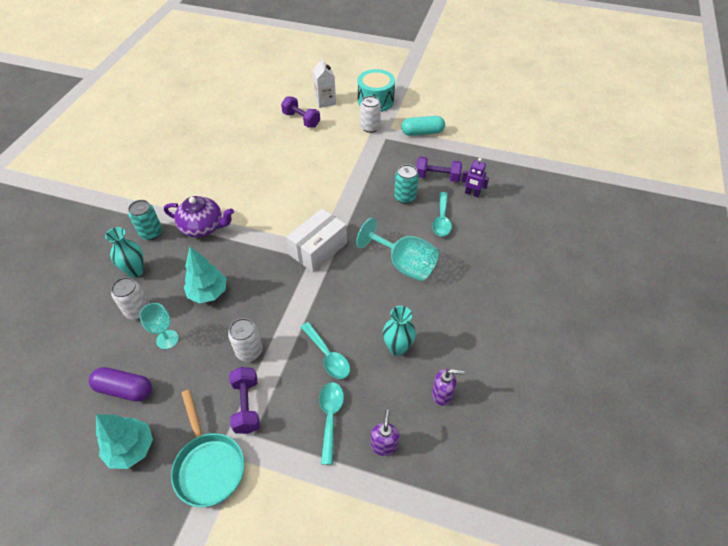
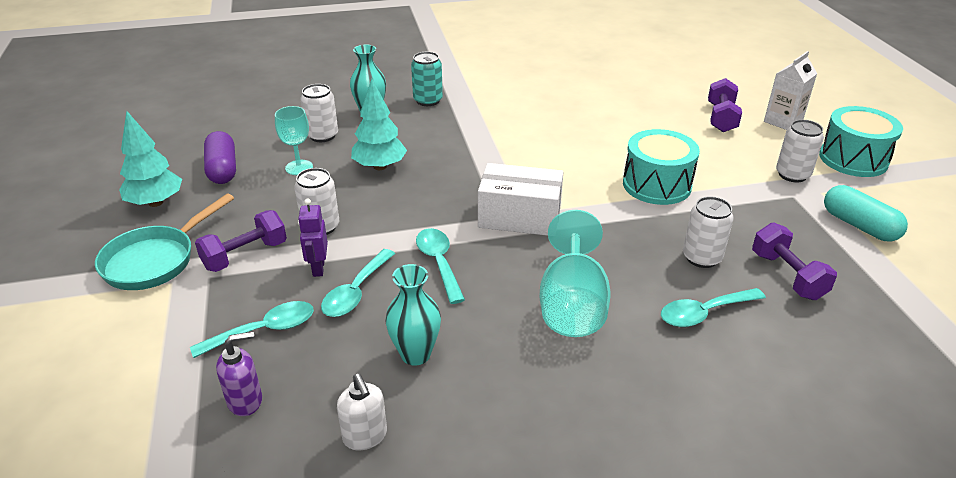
camera: 60 degrees right, 15 degrees down
(203, 227) = (468, 125): purple teapot -> none
(331, 305) = (439, 263): none -> turquoise spoon
(337, 179) = (657, 185): none -> turquoise drum
(405, 197) = (702, 258): turquoise can -> white can
(442, 394) = (365, 436): purple soap dispenser -> white soap dispenser
(472, 193) = (804, 329): purple robot -> purple robot (318, 268)

